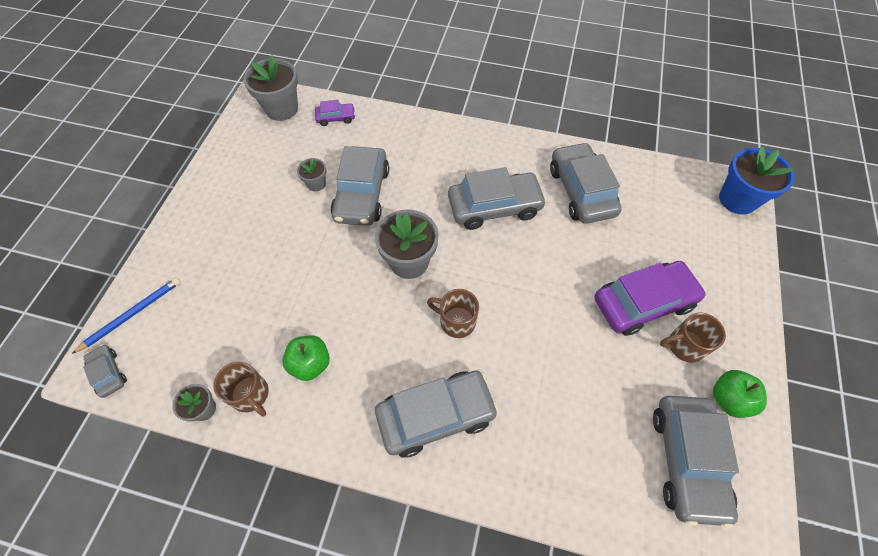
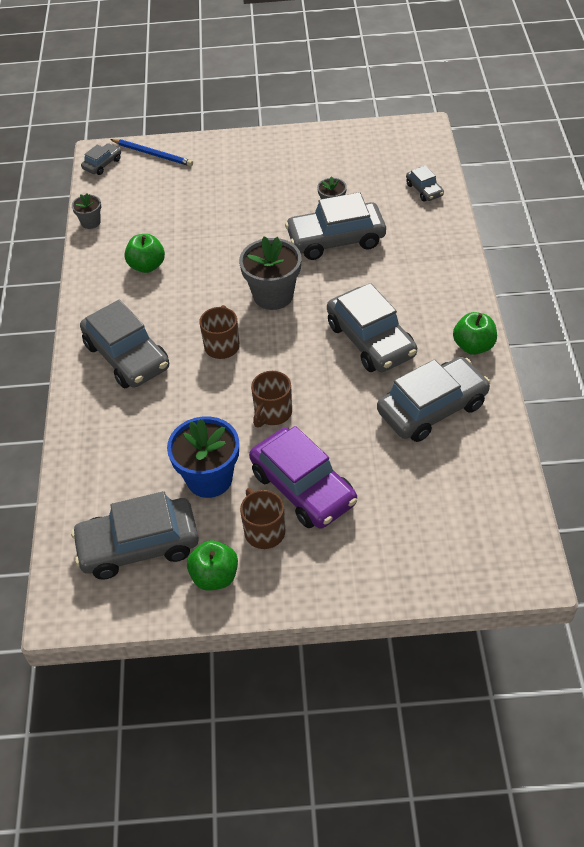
camera: 75 degrees right, 10 degrees down
(251, 395) = (109, 242): brown mug -> brown mug (272, 413)
(281, 109) = (413, 150): grey flower pot -> none
(336, 118) = (424, 190): purple car -> grey car
(526, 146) = (473, 346): none -> green apple
(737, 199) = (503, 567): blue flower pot -> blue flower pot (209, 478)

